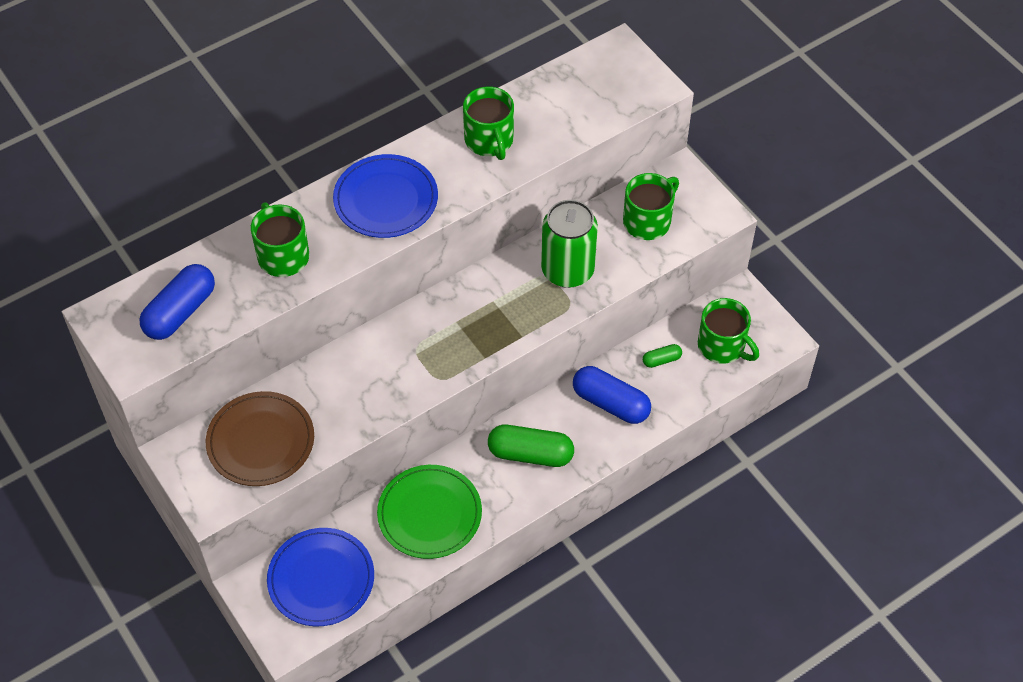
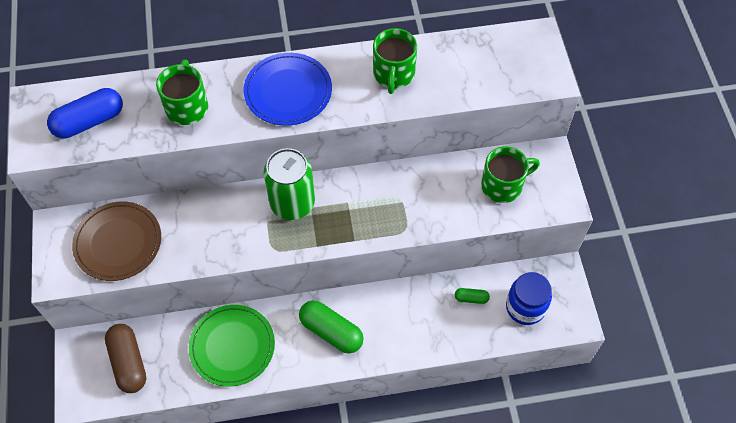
camera: 25 degrees right, 5 degrees up
(321, 579) = (128, 362): blue plate -> brown capsule
(567, 270) = (418, 200): green can -> green can (292, 203)
(610, 403) = (413, 317): blue capsule -> none
(722, 346) = (525, 307): green mug -> blue jar

